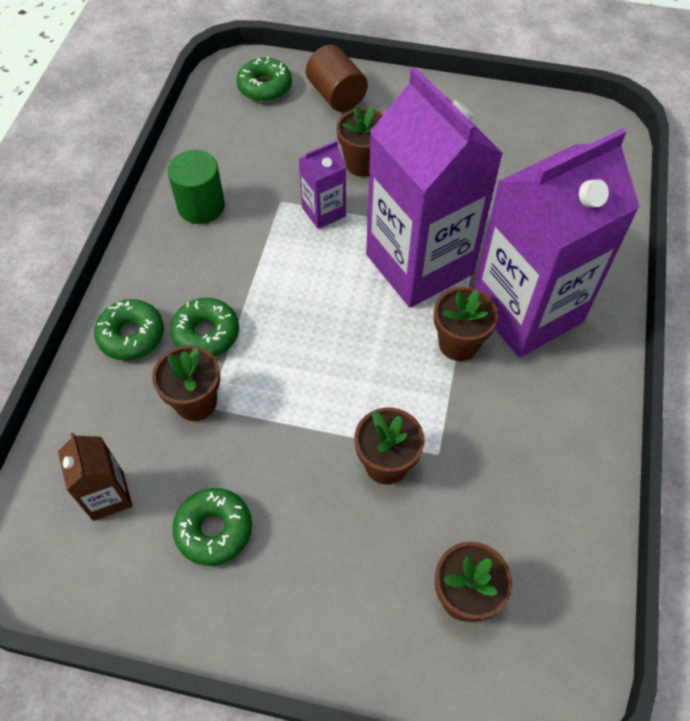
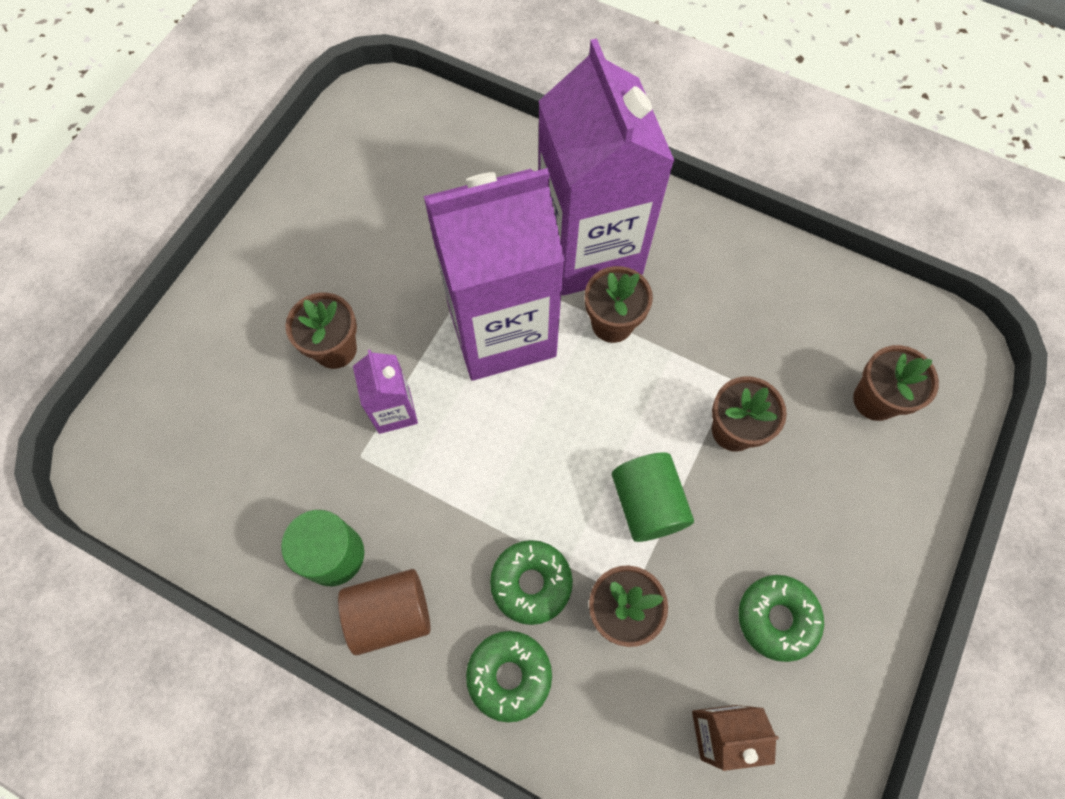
camera: 75 degrees left, 10 degrees up
(265, 87) = (154, 432): green donut -> none
(294, 405) = (647, 504): none -> green cylinder
(336, 95) = (209, 349): brown cylinder -> brown cylinder (390, 614)

